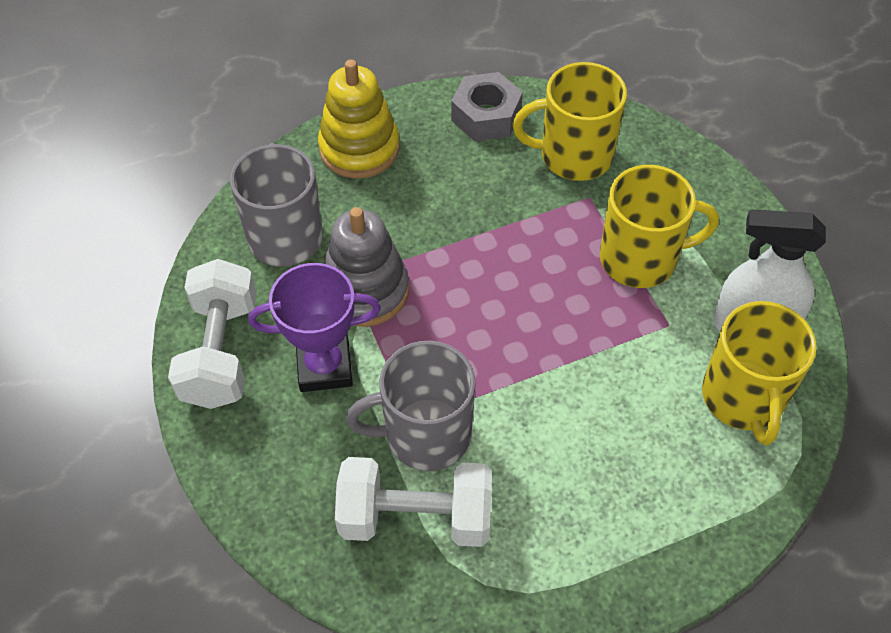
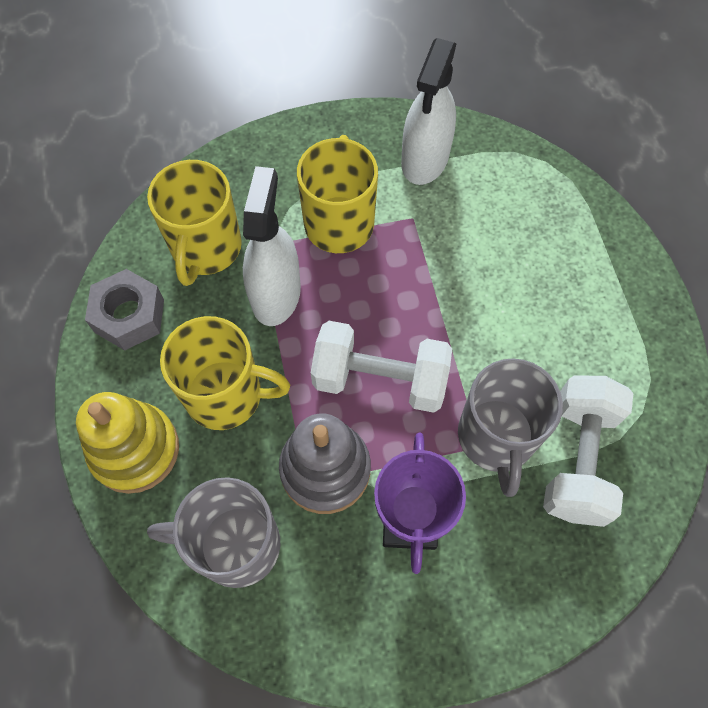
camera: 80 degrees left, 10 degrees up
(220, 352) = (374, 630): white dumbbell -> white dumbbell (380, 379)
(540, 220) = (276, 294): none -> white spray bottle
(743, 398) = (491, 184): yellow mug -> yellow mug (226, 395)

